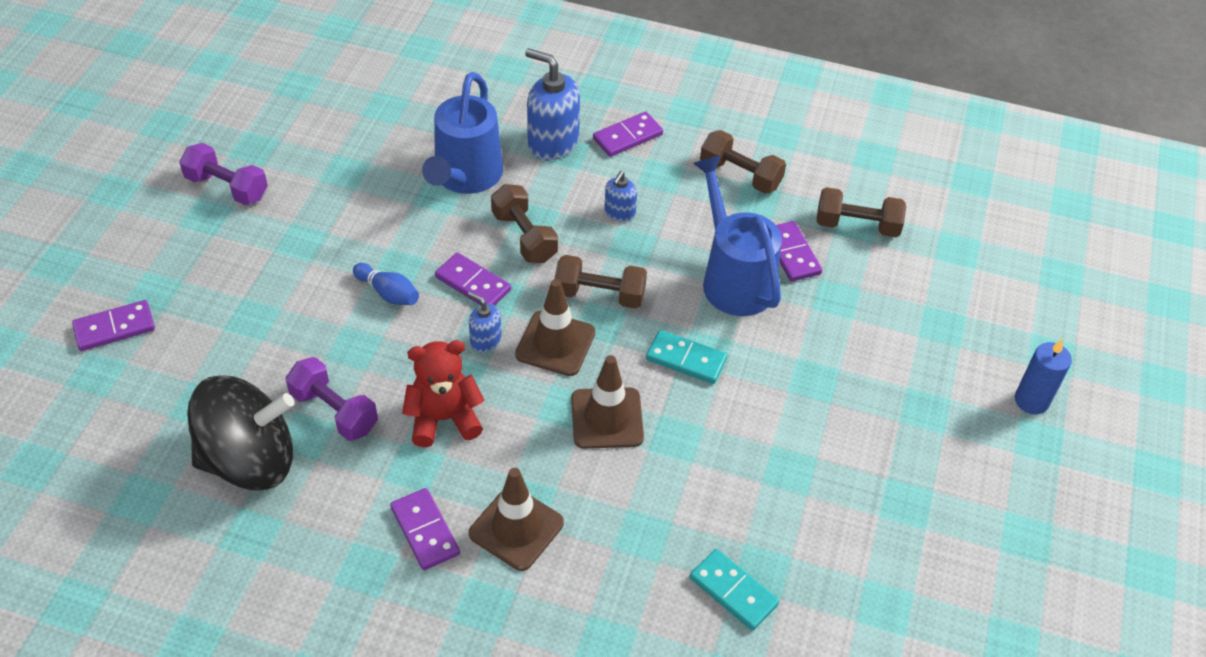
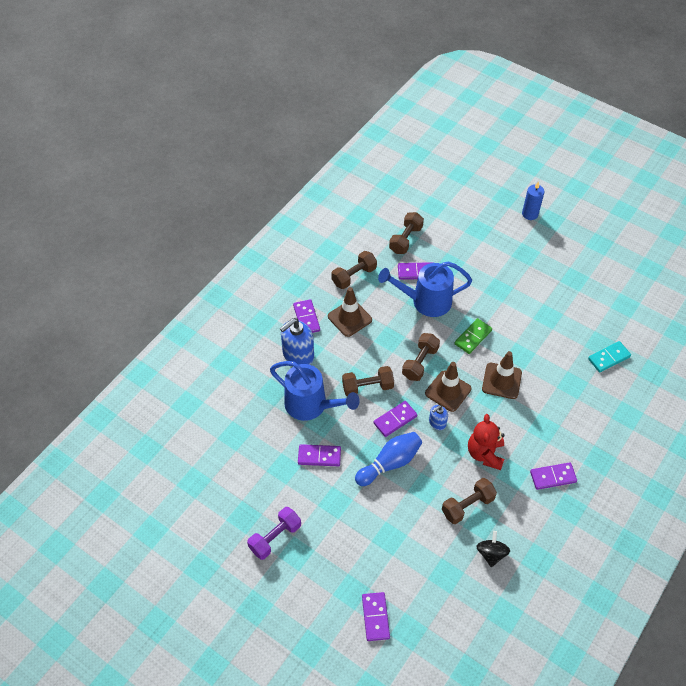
camera: 70 degrees left, 5 degrees up
(249, 460) = (491, 553): black spinning top -> black spinning top, size x0.48
(334, 411) = (467, 506): purple dumbbell -> brown dumbbell
(376, 206) = (319, 456): none -> purple domino
(388, 293) = (390, 463): blue bowling pin -> blue bowling pin, size x1.63
(516, 528) = (559, 436): brown traffic cone -> brown traffic cone (349, 318)
(619, 213) = (364, 338): blue soap dispenser -> none
(686, 359) = (473, 337): turquoise domino -> green domino

